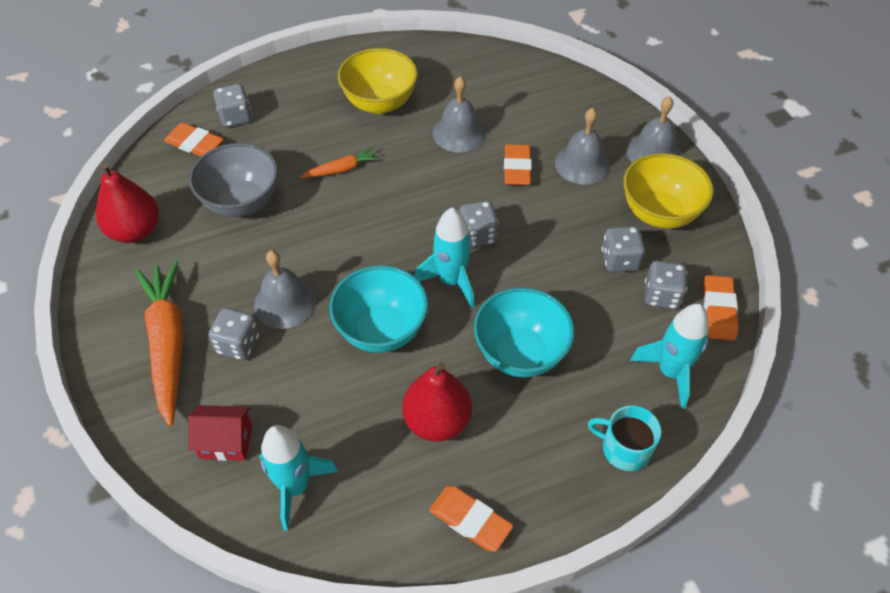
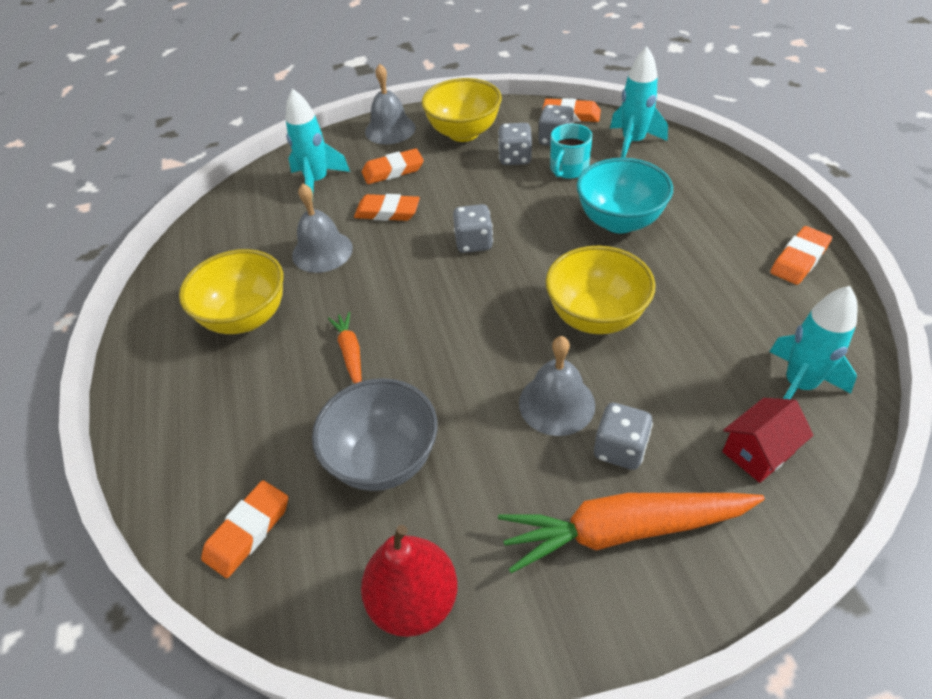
camera: 80 degrees left, 5 degrees down
(226, 442) = (758, 452): red house -> red house turned 45 degrees clockwise
(235, 117) = (210, 478): grey dice -> none
(381, 330) = (595, 317): turquoise bowl -> yellow bowl
(437, 421) = (701, 277): red pear -> none
(451, 281) = (532, 263): turquoise rocket -> turquoise rocket (317, 181)
(582, 164) = (393, 170): grey bell -> orange eraser
(624, 449) = (709, 171): turquoise mug -> turquoise mug (568, 169)

